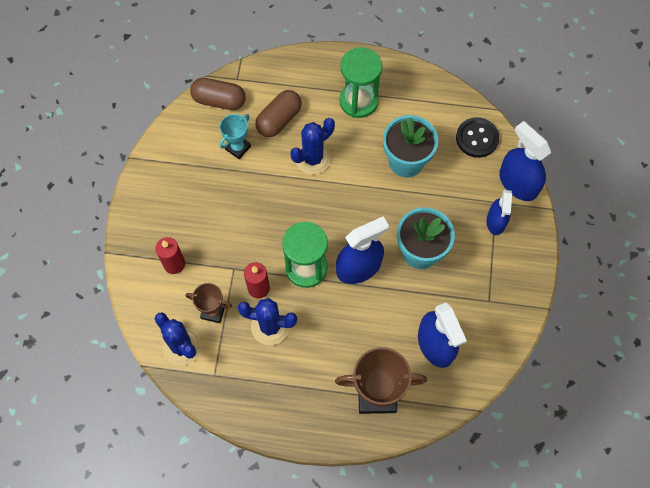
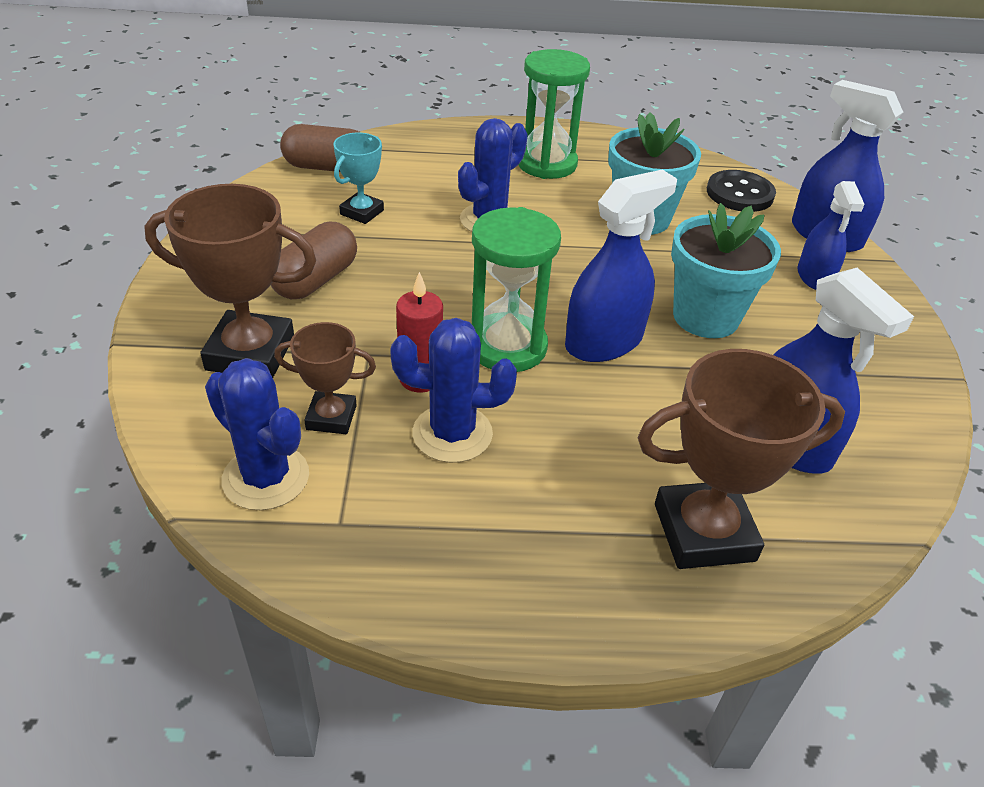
camera: 10 degrees left, 25 degrees down
(174, 264) = (250, 353): red candle -> brown trophy
(279, 120) = (426, 183): brown capsule -> brown capsule (315, 280)

